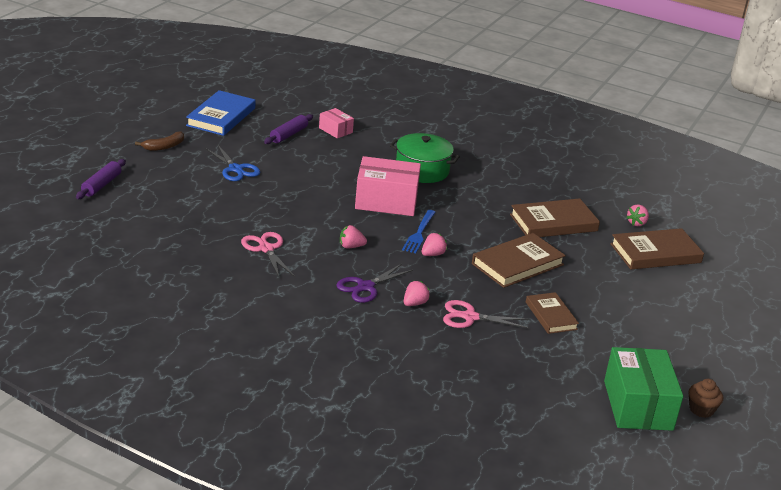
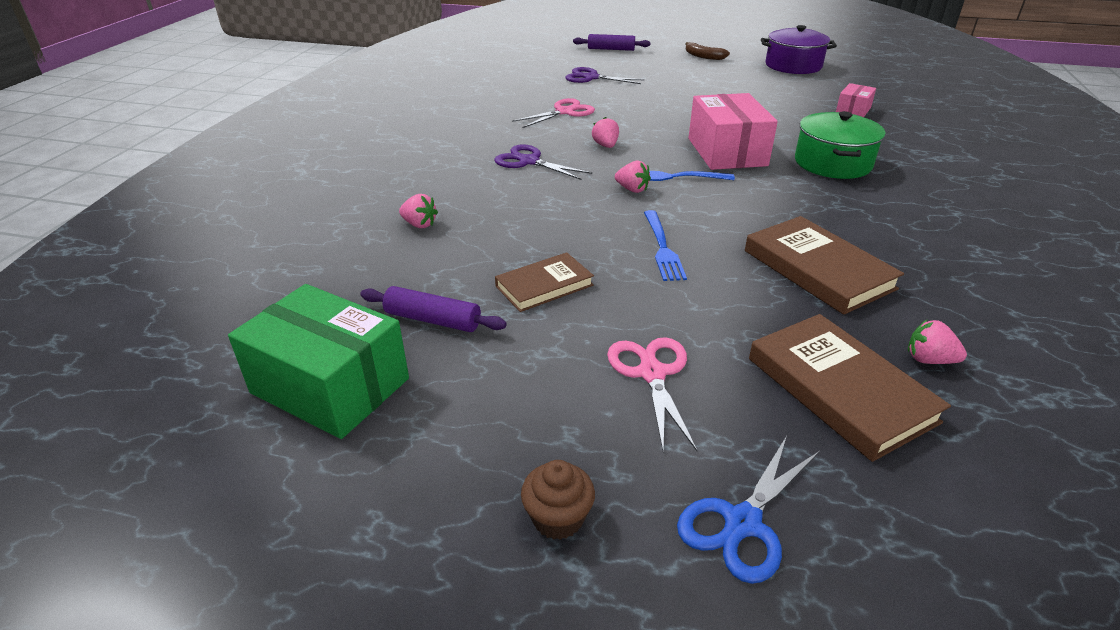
camera: 80 degrees right, 5 degrees up
(183, 216) = (591, 78): none -> purple scissors
(221, 117) = (793, 66): blue book -> purple pot
(235, 169) = (700, 83): blue scissors -> blue scissors (742, 522)
(289, 135) = (804, 93): purple rolling pin -> purple rolling pin (433, 320)
(414, 303) = (513, 190): pink strawberry -> pink strawberry (419, 224)
(470, 317) = (504, 226): pink scissors -> pink scissors (652, 373)
(517, 264) = (663, 248): brown book -> blue fork
(638, 405) = (330, 386): green box -> green box turned 45 degrees clockwise
(701, 410) = (326, 469): brown cupcake -> brown cupcake (558, 518)

